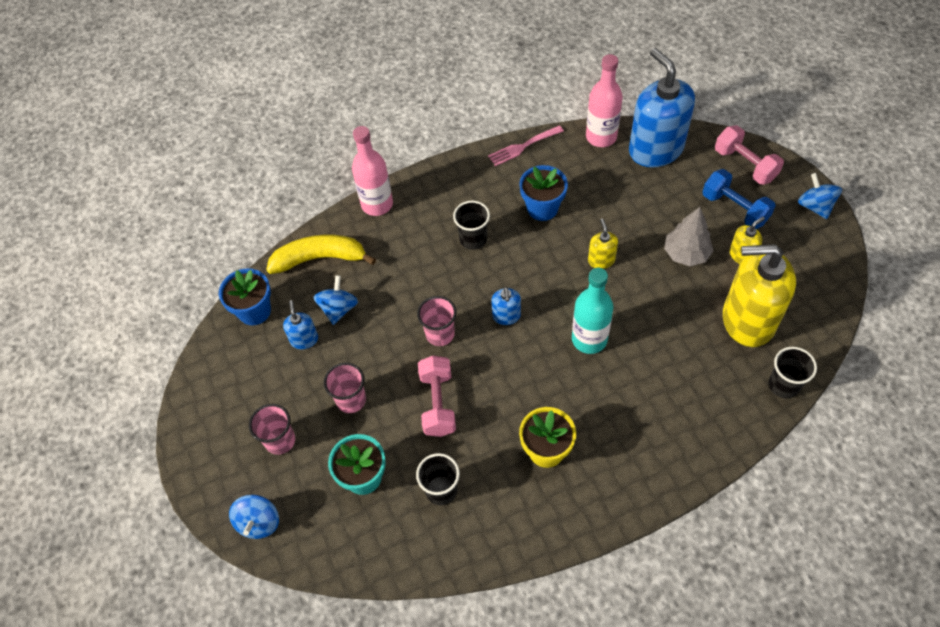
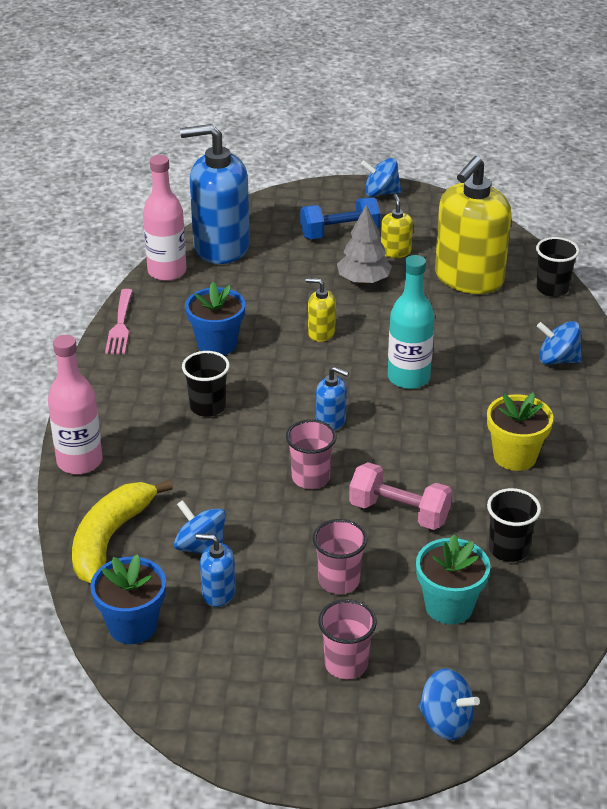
camera: 65 degrees left, 20 degrees down
(687, 430) = (557, 360): none -> blue spinning top
(745, 165) = (296, 207): pink dumbbell -> none

